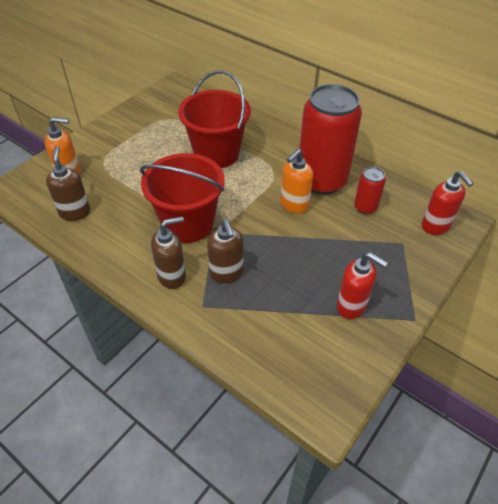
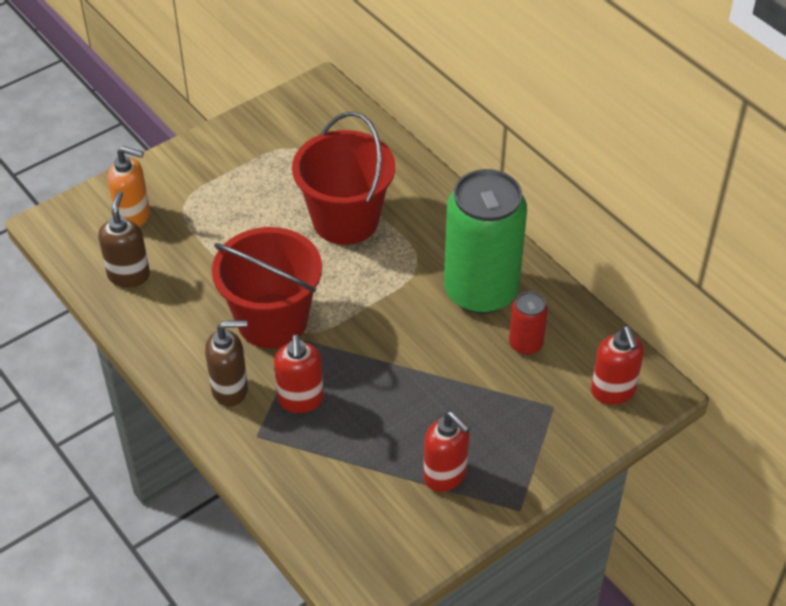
camera: 15 degrees right, 0 degrees up
(226, 273) = (300, 400): brown soap dispenser -> red soap dispenser
(294, 205) = (426, 321): orange soap dispenser -> none
(321, 180) = (480, 291): red can -> green can

